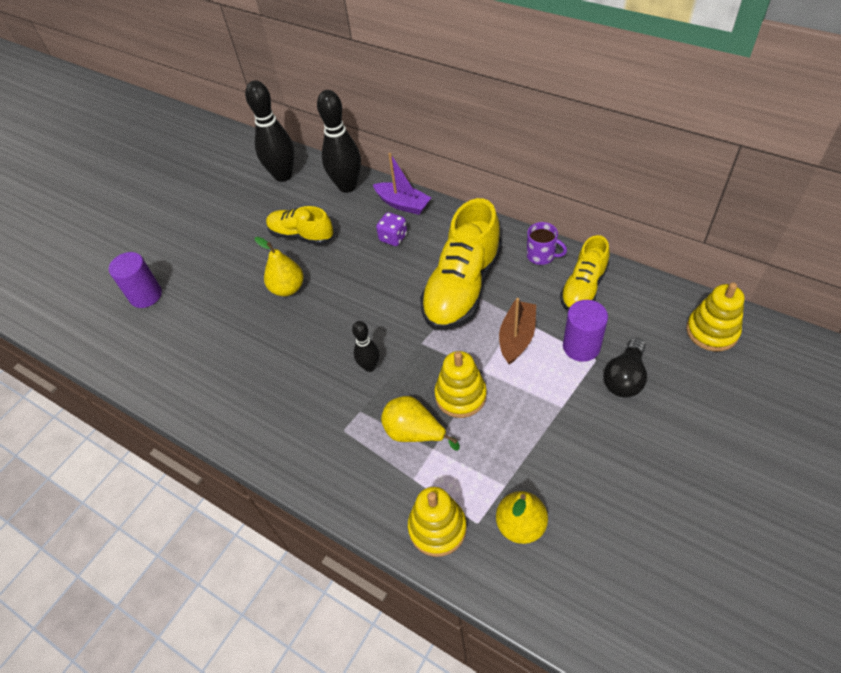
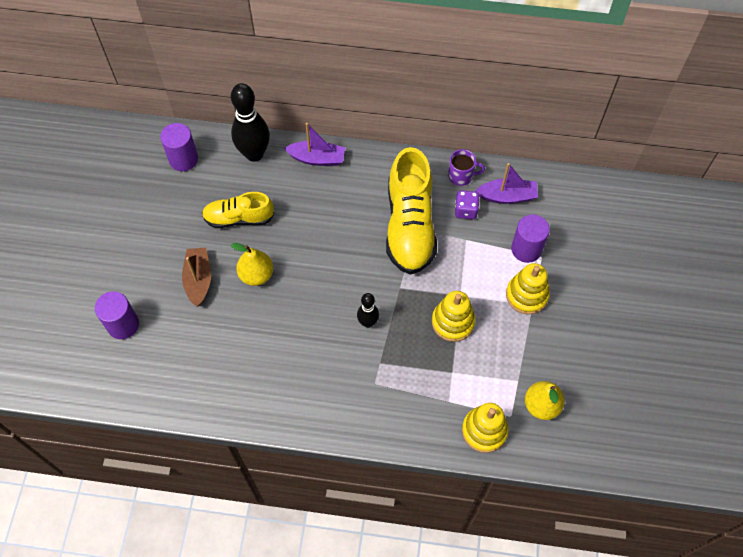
camera: 30 degrees left, 10 degrees up
(283, 175) = (183, 159): black bowling pin -> purple cylinder
(393, 237) = (326, 196): purple dice -> purple dice (466, 210)
(414, 433) = (432, 365): yellow pear -> none
(517, 337) = (474, 257): brown boat -> brown boat (198, 280)
(583, 288) = (507, 196): yellow shoe -> purple boat
(625, 378) = (568, 265): black light bulb -> none
(712, 331) = (615, 205): yellow stacking toy -> yellow stacking toy (526, 295)

